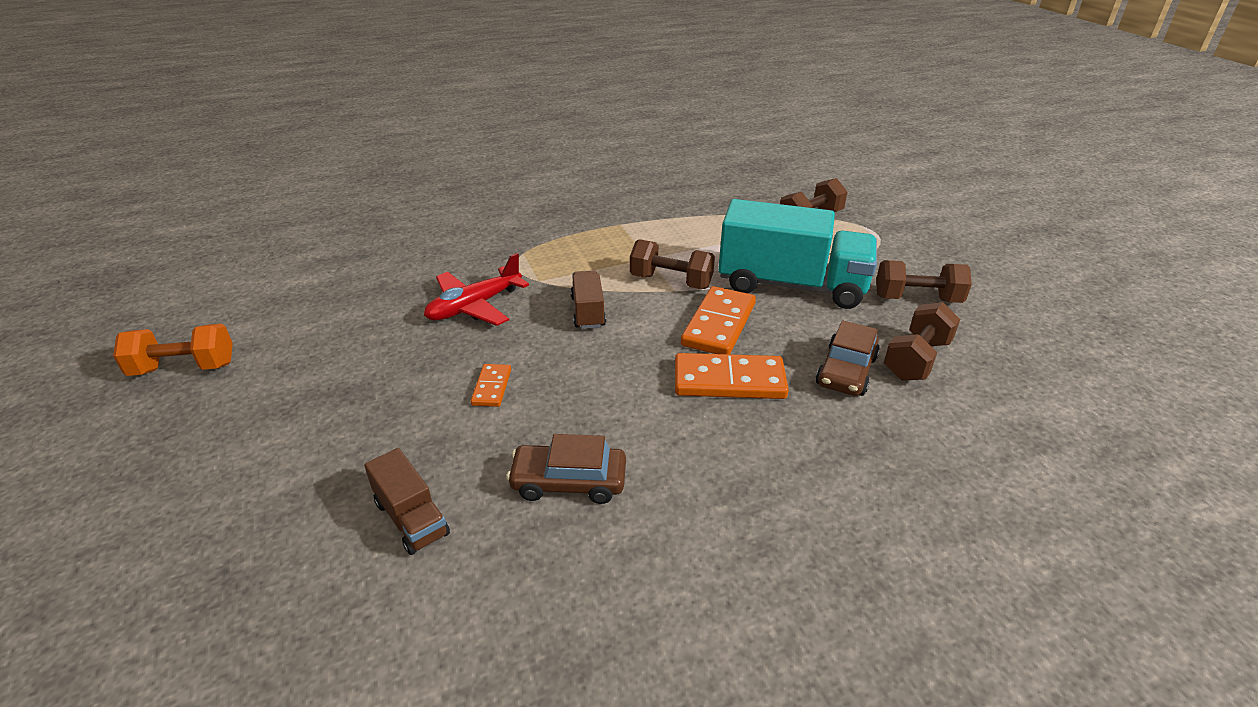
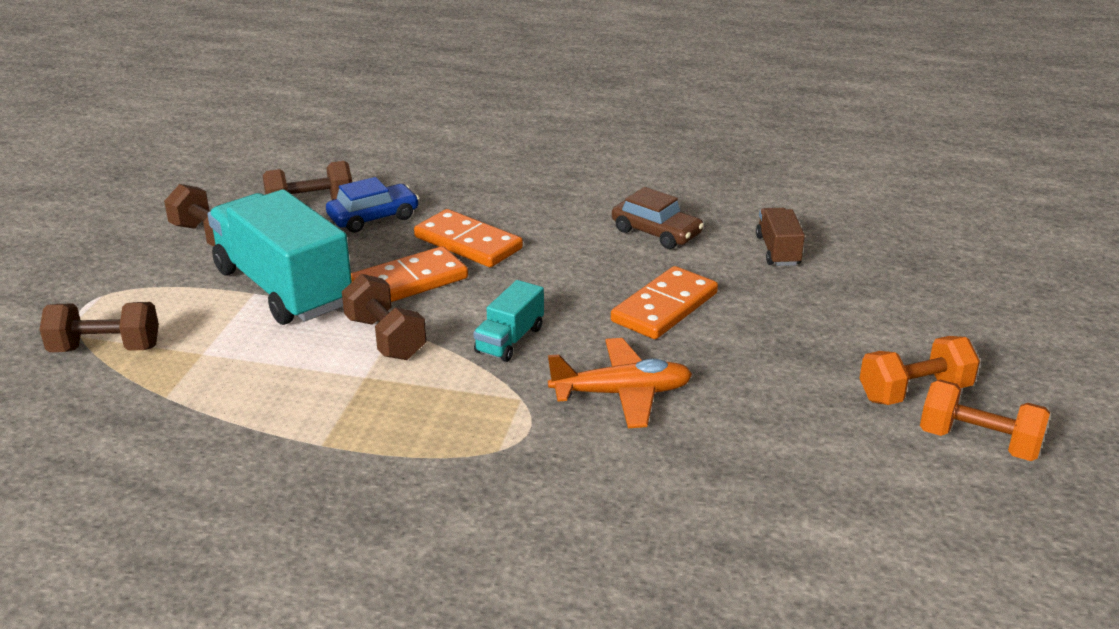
camera: 145 degrees left, 5 degrees down
(236, 391) = (914, 392): none -> orange dumbbell
(474, 306) = (621, 394): red plane -> orange plane
(491, 387) = (665, 307): orange domino -> orange domino, size x1.90
(588, 312) = (509, 340): brown truck -> turquoise truck
(846, 371) = (373, 217): brown car -> blue car

